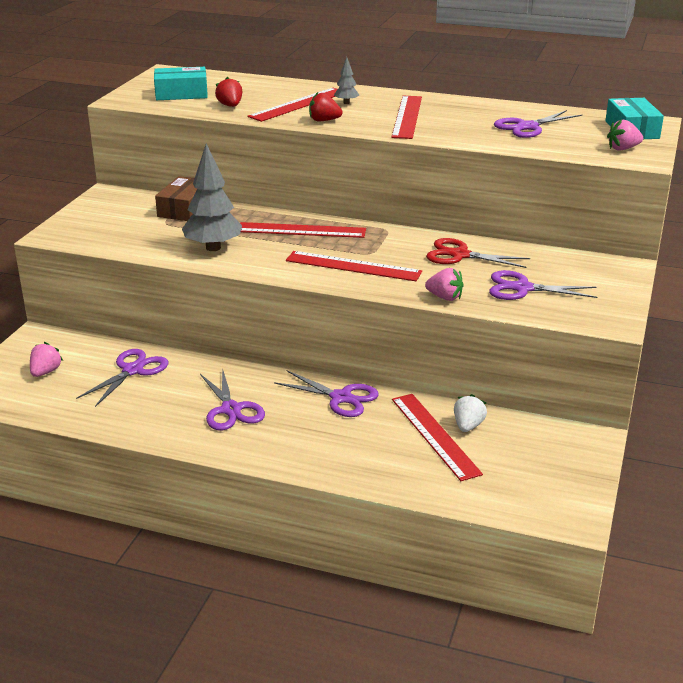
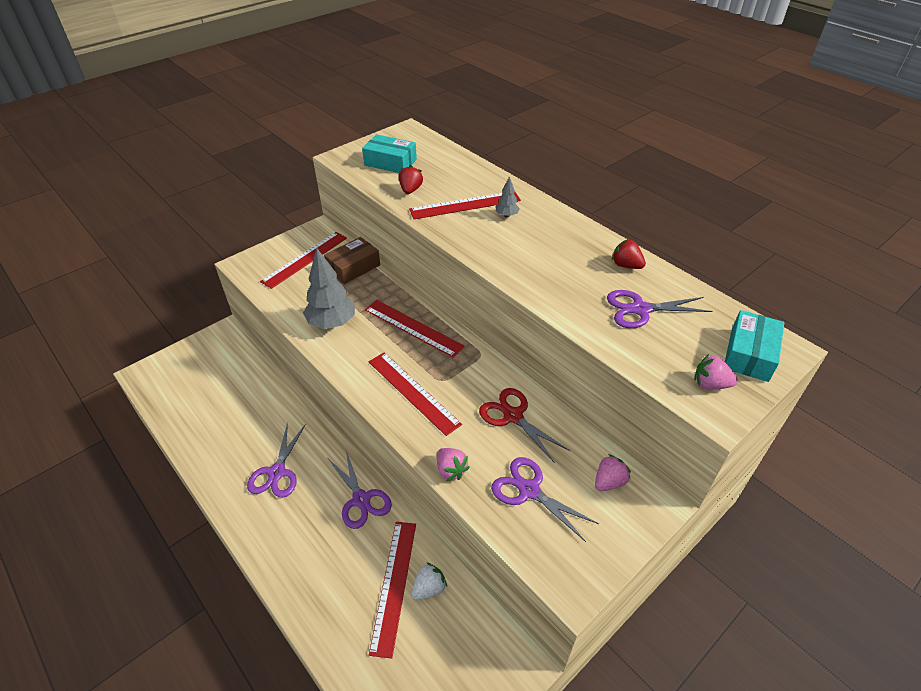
camera: 30 degrees right, 15 degrees up
(45, 372) = (200, 372): pink strawberry -> pink strawberry (609, 482)
(132, 370) = (251, 396): purple scissors -> none
(324, 120) = (464, 235): red strawberry -> red strawberry (626, 265)
(407, 116) = (540, 253): red ruler -> red ruler (305, 259)

